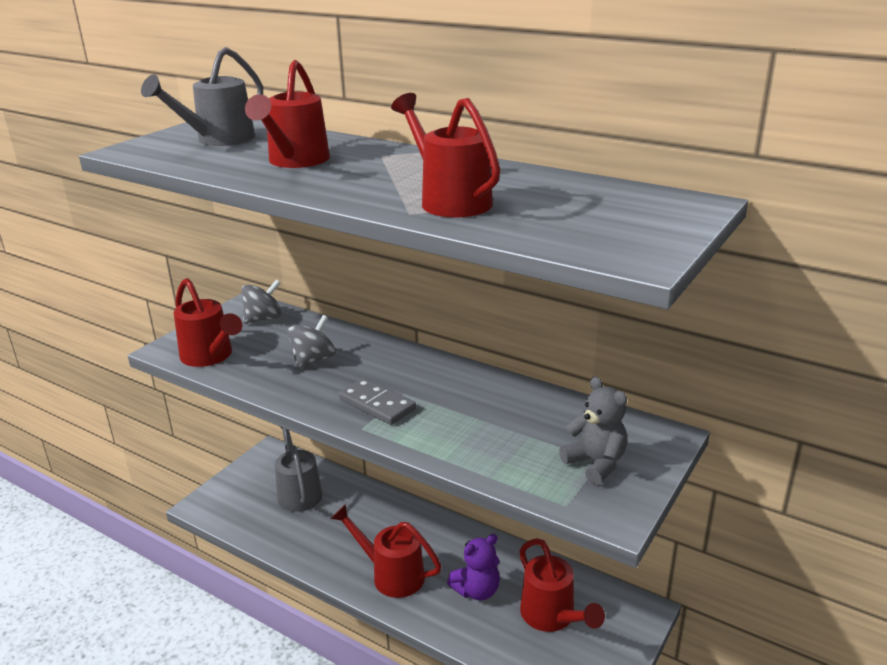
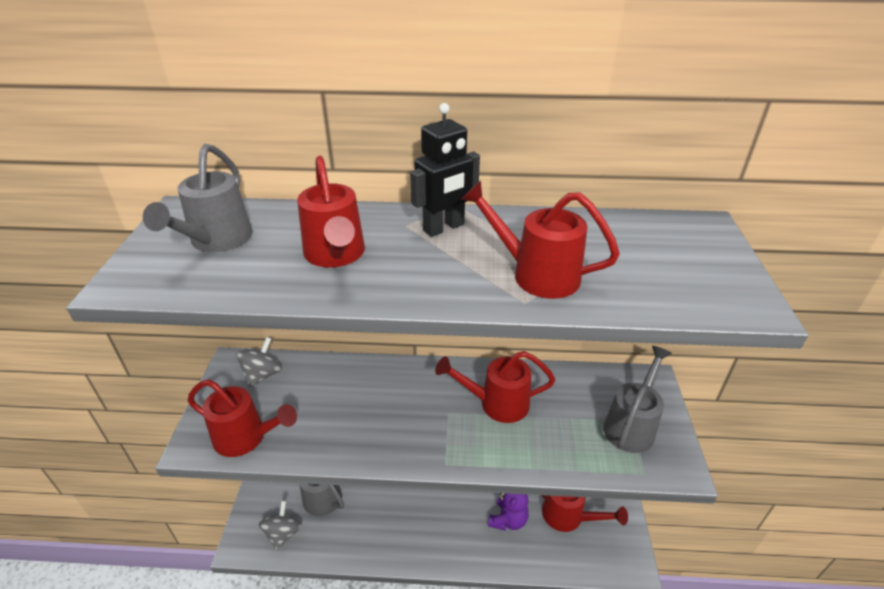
camera: 30 degrees left, 10 degrees up
(313, 360) = (346, 405): grey spinning top -> grey spinning top (283, 533)
(377, 404) = (437, 433): grey domino -> none
(391, 574) = (441, 536): red watering can -> red watering can (497, 403)
(412, 161) = (444, 228): none -> black robot
(595, 464) = (631, 425): grey teddy bear -> grey watering can

